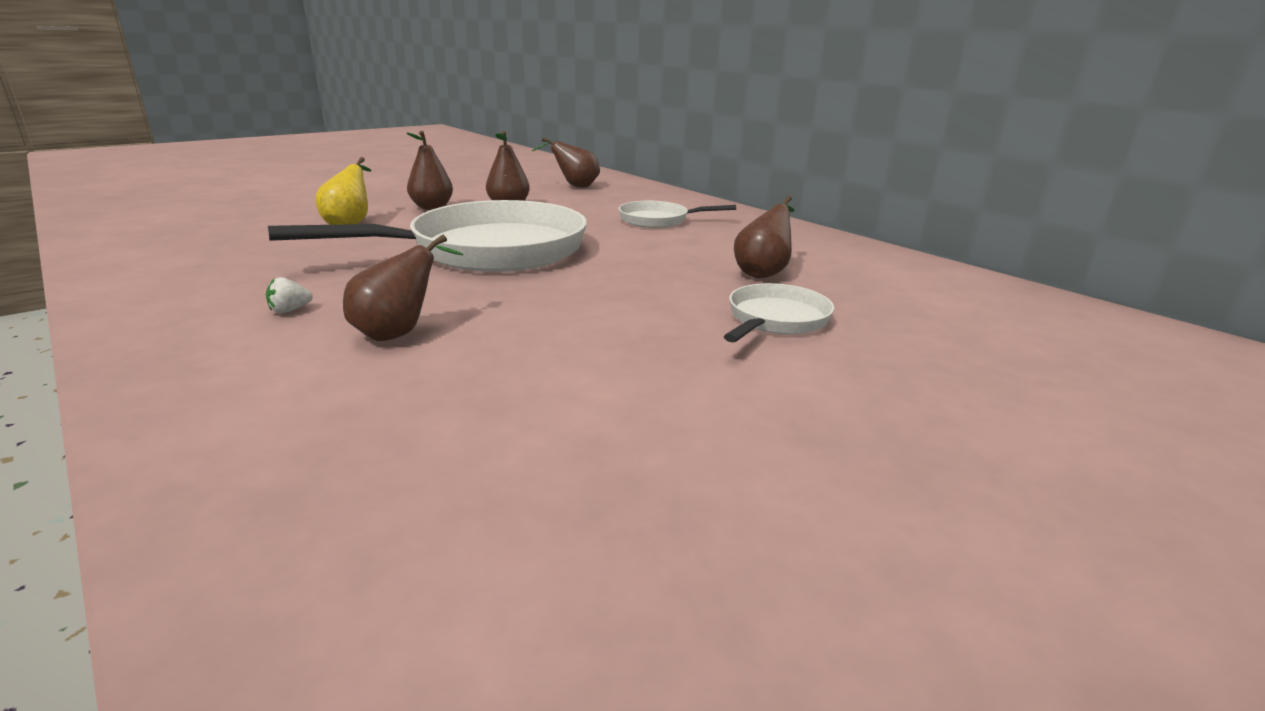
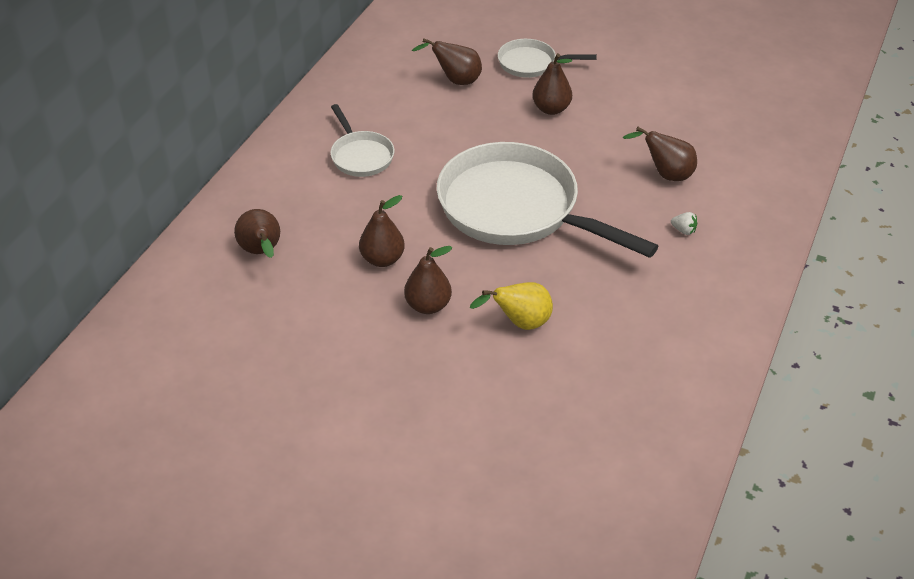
camera: 115 degrees left, 20 degrees up
(645, 305) = (551, 109): none -> brown pear

